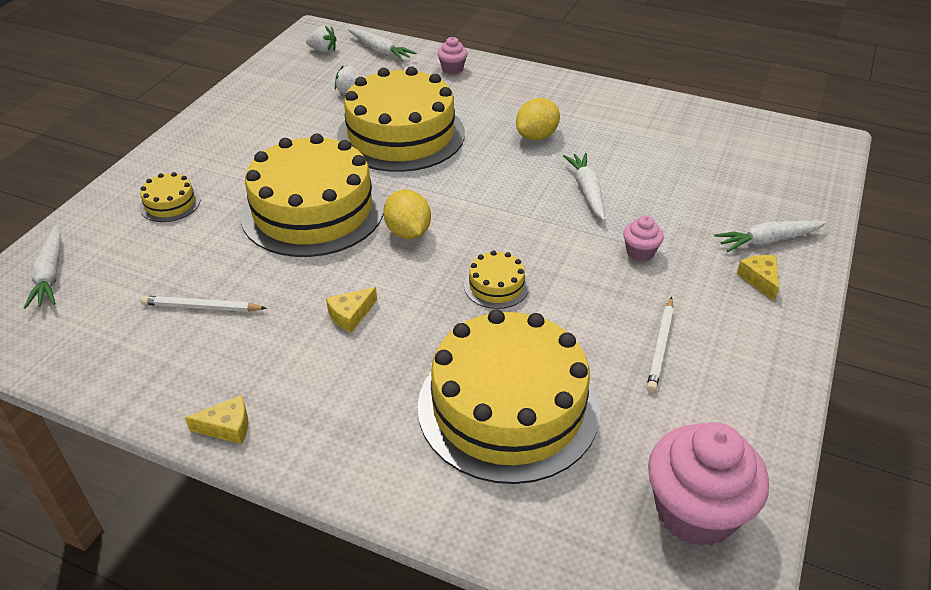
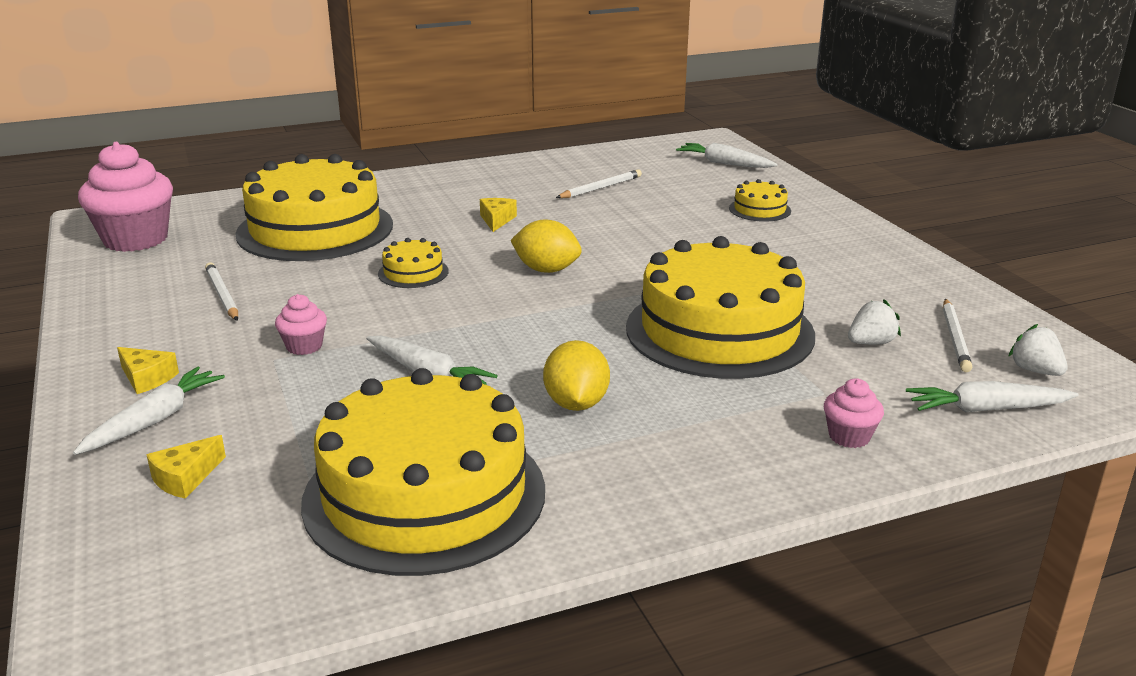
camera: 135 degrees right, 15 degrees down
(227, 427) = (478, 168): yellow cheese -> yellow cheese (185, 478)
(312, 75) = (955, 338): none -> white pencil
(313, 210) = (652, 249): yellow cake -> yellow cake (424, 494)
(323, 50) = (1035, 370): white strawberry -> white strawberry turned 90 degrees clockwise

